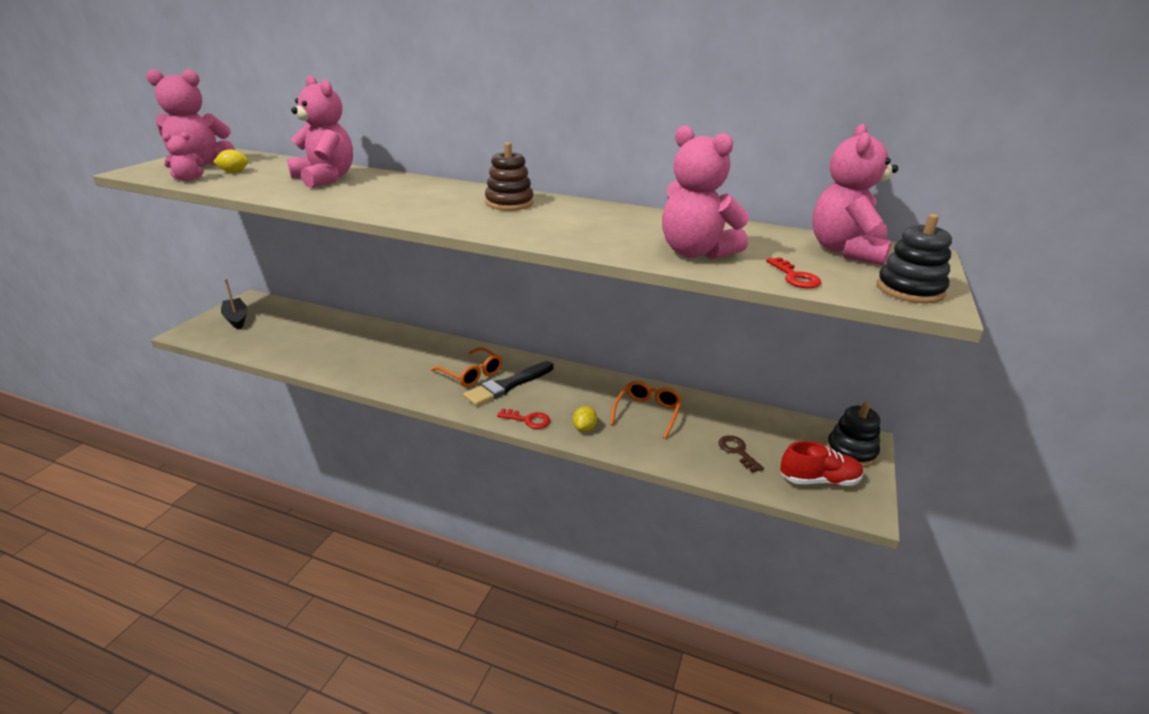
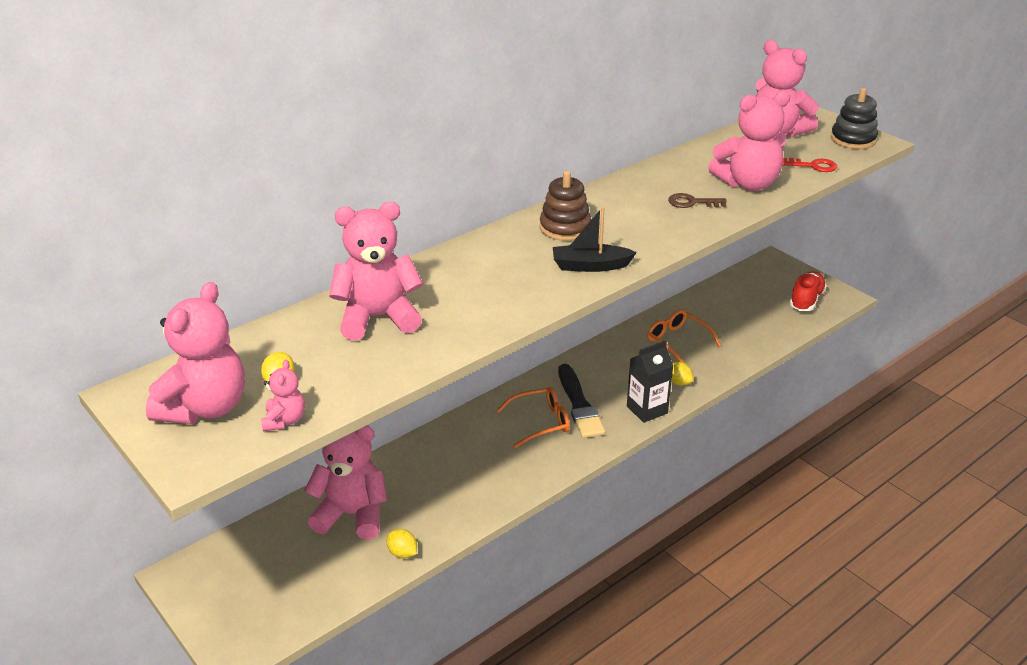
camera: 60 degrees left, 5 degrees up
(236, 319) = (233, 596): black boat -> black boat (590, 266)
(292, 359) = (402, 553): none -> yellow lemon
(325, 332) = (352, 514): none -> pink teddy bear
(528, 420) = (647, 410): red key -> black carton
(737, 451) = (754, 319): brown key -> brown key (692, 202)
(851, 451) = (782, 272): black stacking toy -> none

